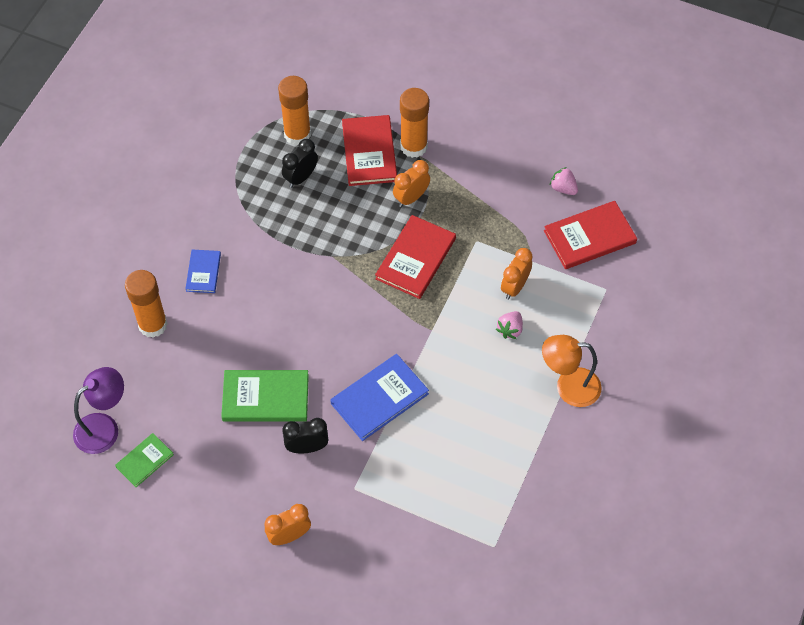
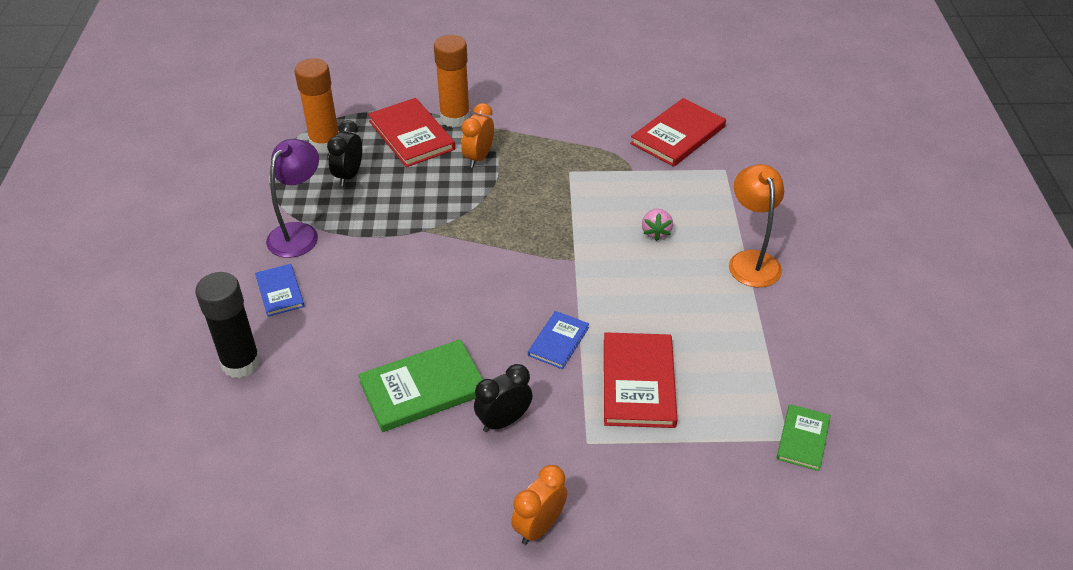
camera: 25 degrees left, 15 degrees down
(104, 427) = (226, 497): purple lamp -> purple lamp (299, 233)
(144, 461) = (301, 515): green book -> green book (803, 439)
(153, 325) = (241, 363): orange glue stick -> black glue stick
(379, 398) = (558, 341): blue book -> blue book, size x0.58
(415, 258) = (516, 205): red book -> red book (638, 382)
(514, 287) = (634, 196): orange clock -> none
(563, 188) = (625, 107): pink strawberry -> none
(568, 387) = (751, 260): orange lamp -> orange lamp turned 105 degrees clockwise

